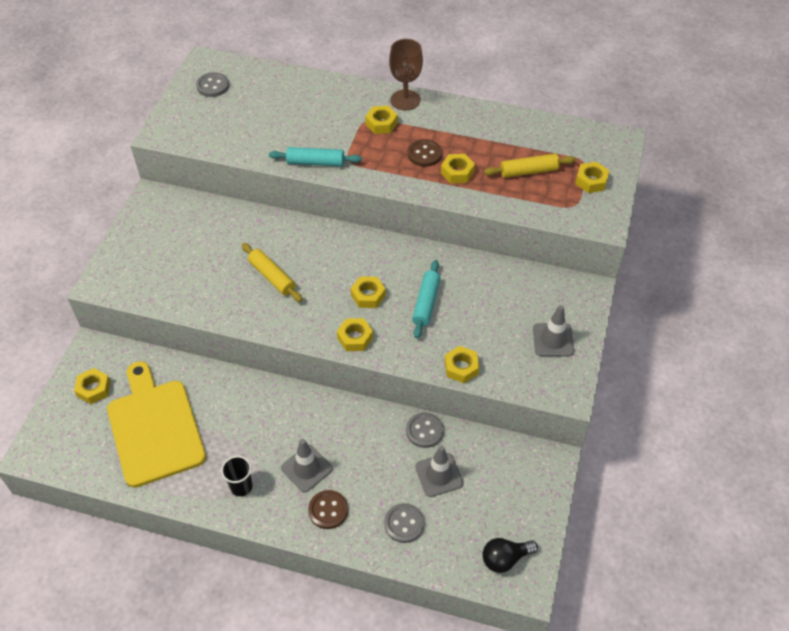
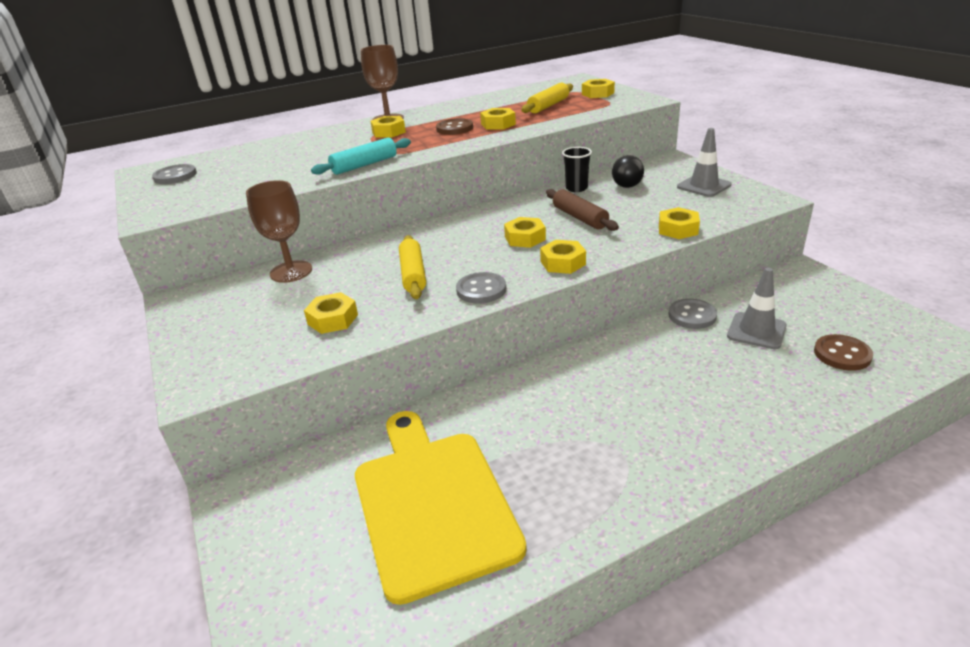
camera: 40 degrees left, 20 degrees down
(94, 389) = (290, 528): yellow nut -> yellow nut (333, 319)
(155, 428) = (432, 503): yellow cutting board -> yellow cutting board turned 45 degrees clockwise
(220, 218) = (291, 272): none -> brown goblet
(241, 486) = (617, 473): black cup -> black cup (576, 188)
(272, 277) = (413, 274): yellow rolling pin -> yellow rolling pin turned 75 degrees clockwise
(306, 468) = (651, 408): grey traffic cone -> none
(328, 510) = (728, 422): brown button -> brown button (842, 354)
(404, 524) = (800, 379): grey button -> grey button (481, 290)
(426, 303) = (580, 218): turquoise rolling pin -> brown rolling pin
(505, 559) = (904, 340): black light bulb -> black light bulb (629, 183)

